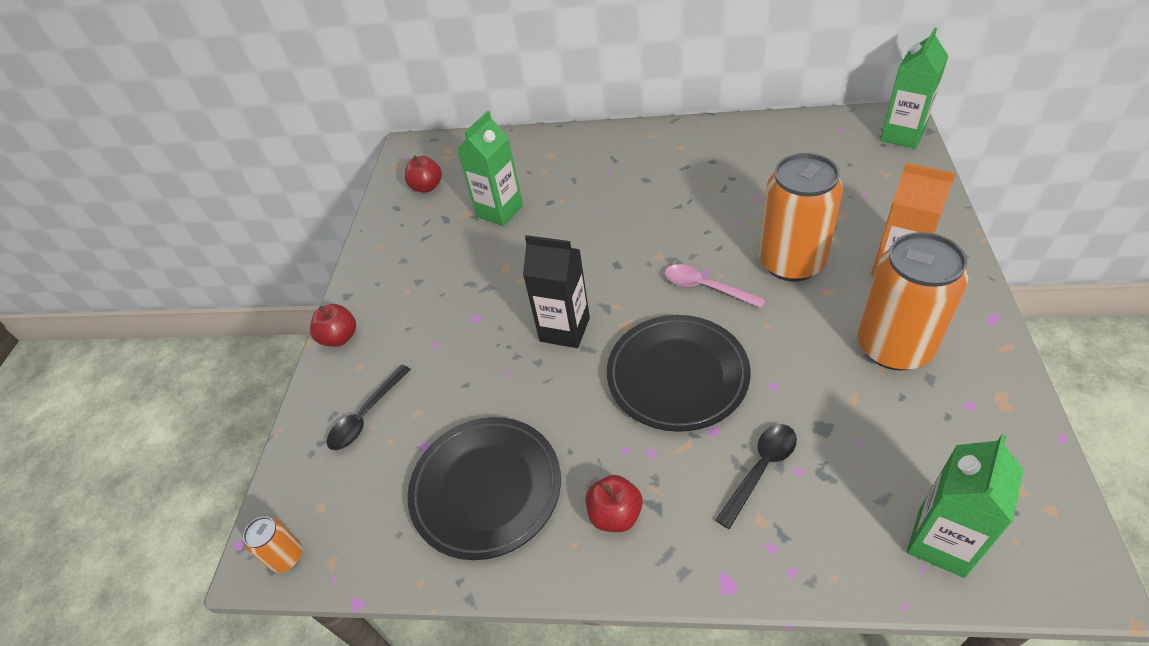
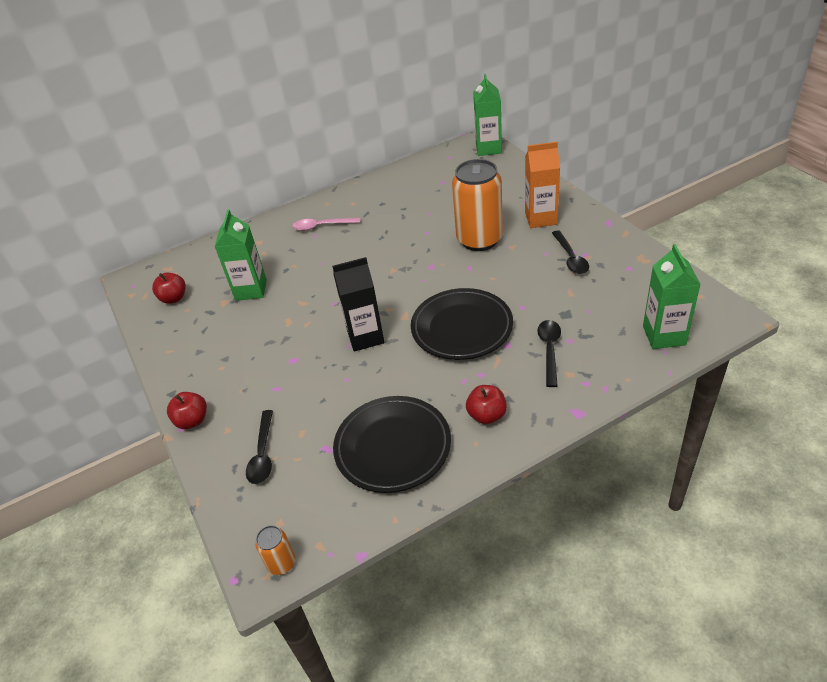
camera: 35 degrees left, 5 degrees down
(706, 287) = (439, 274): pink spoon -> pink spoon (322, 226)
(894, 347) = (570, 258): orange can -> black spoon

